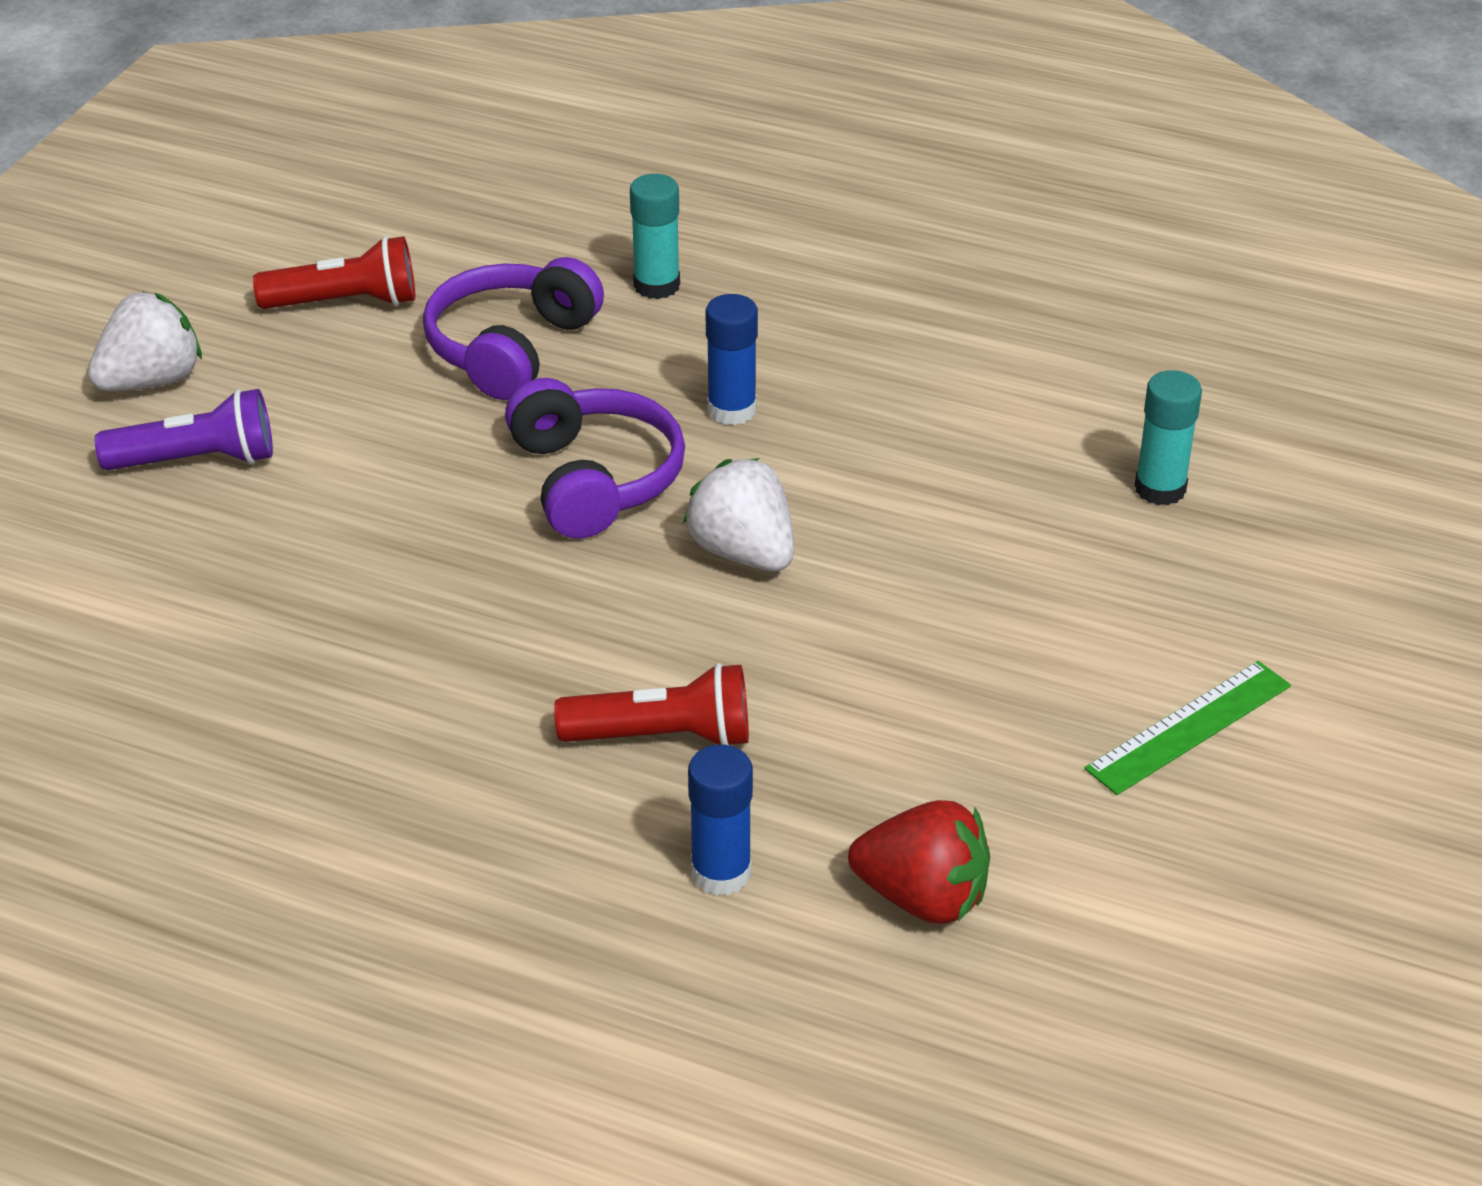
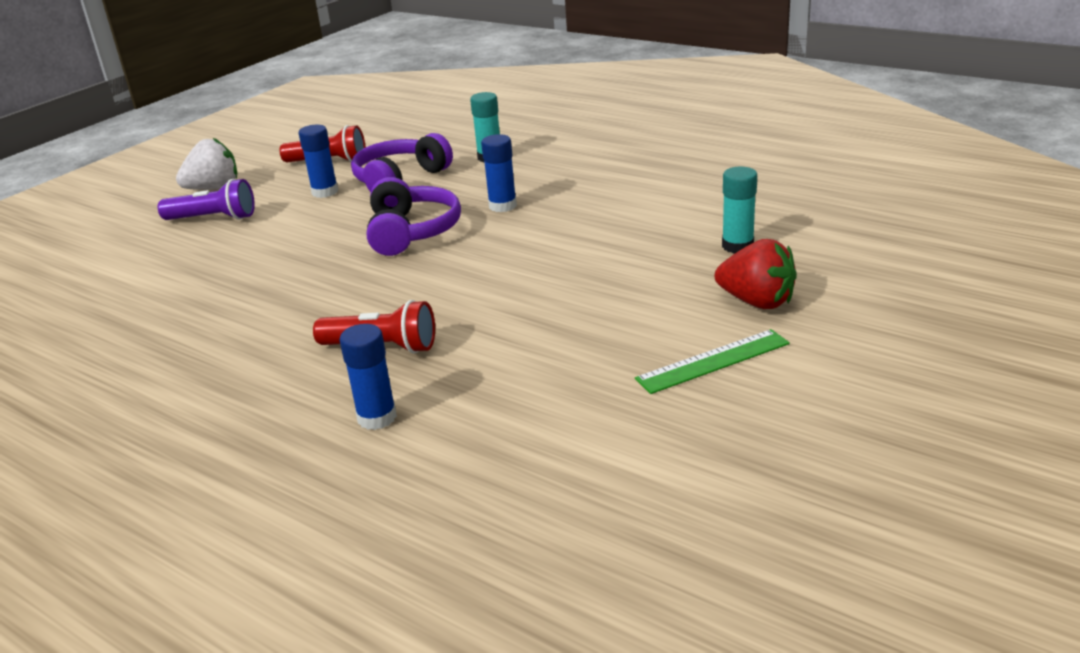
camera: 15 degrees right, 10 degrees down
(380, 384) = (325, 192): none -> blue glue stick
(743, 552) = (476, 265): white strawberry -> none
(923, 898) = (497, 441): red strawberry -> red strawberry (757, 302)

